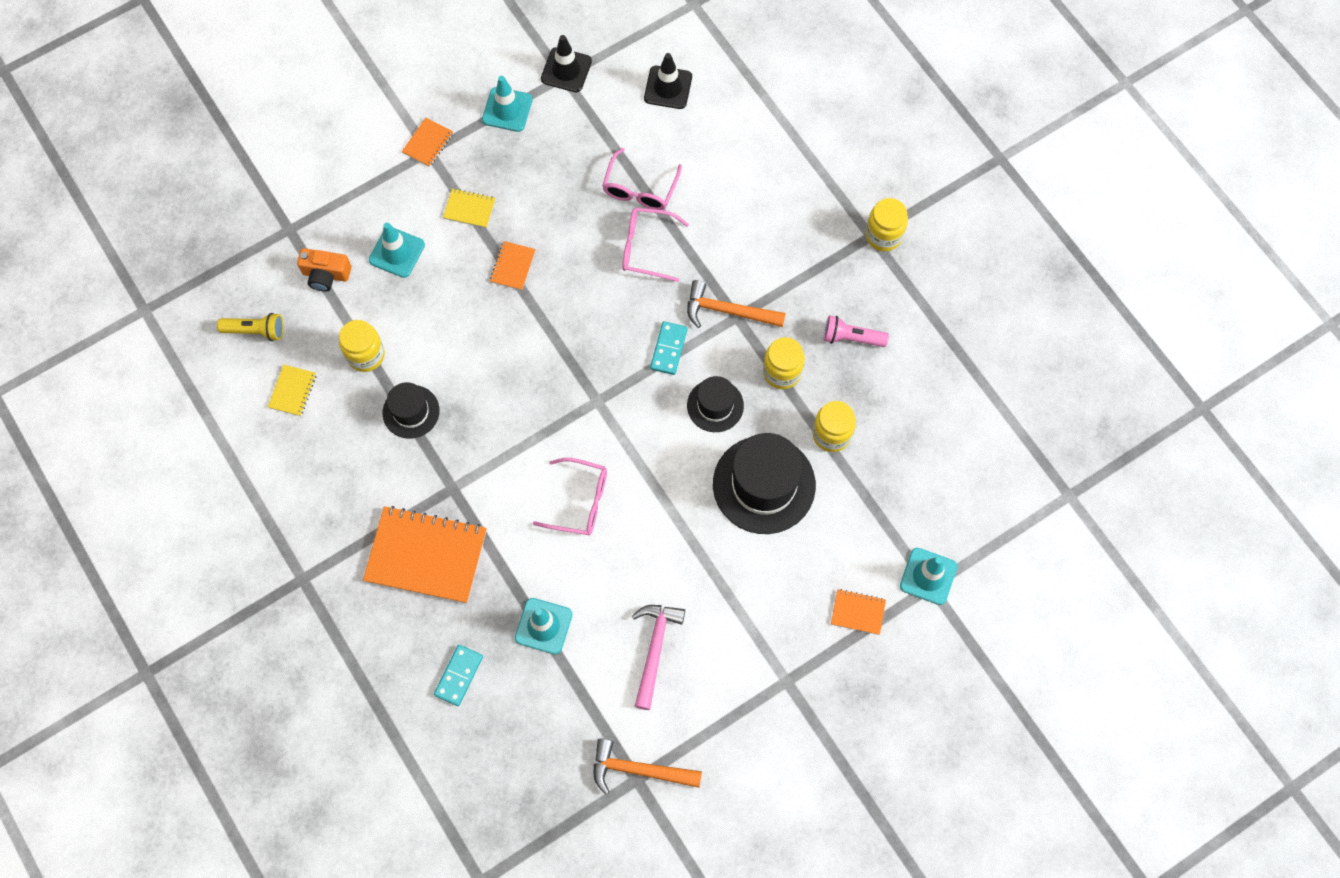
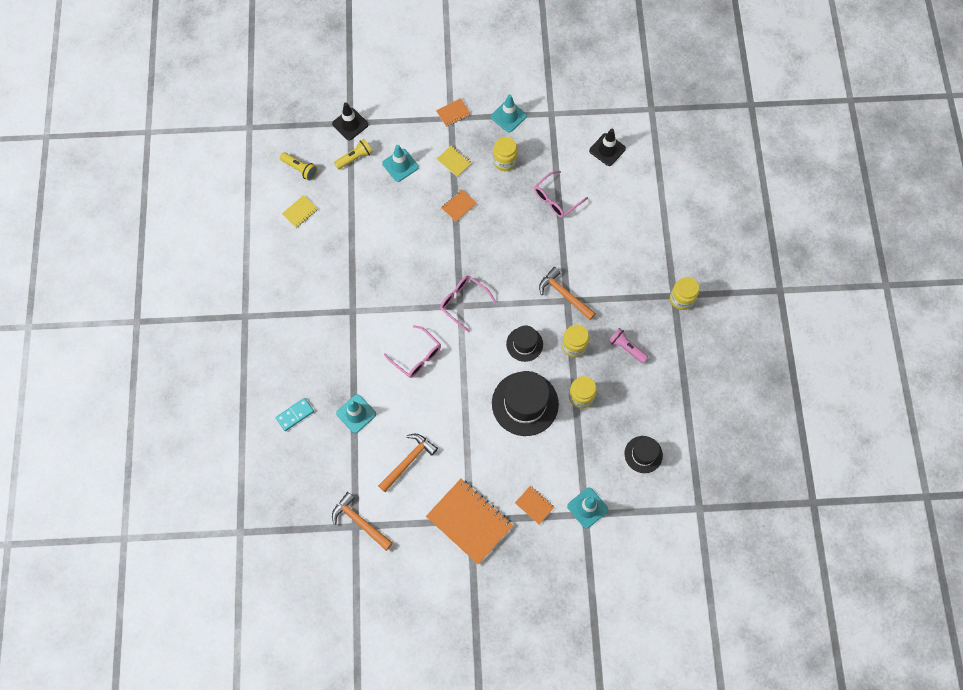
camera: 30 degrees right, 0 degrees up
(326, 275) = (355, 158): orange camera -> yellow flashlight
(366, 355) = (350, 213): yellow jar -> yellow jar (505, 161)
(411, 411) = (355, 257): black hat -> black hat (643, 454)
(426, 555) = (317, 340): orange notebook -> orange notebook (469, 521)
(566, 70) = (555, 110): black traffic cone -> black traffic cone (350, 124)
(647, 248) = (540, 235): pink glasses -> pink glasses (463, 302)
(654, 650) = (408, 461): pink hammer -> orange hammer
(669, 349) = (517, 298): turquoise domino -> none

